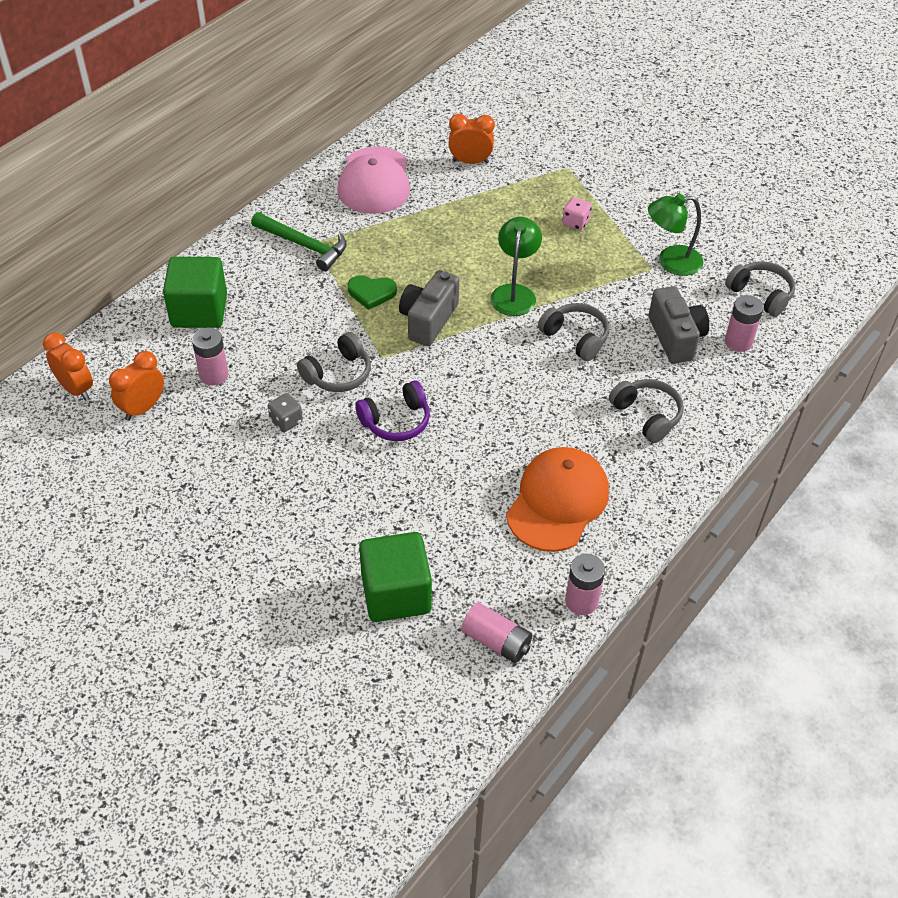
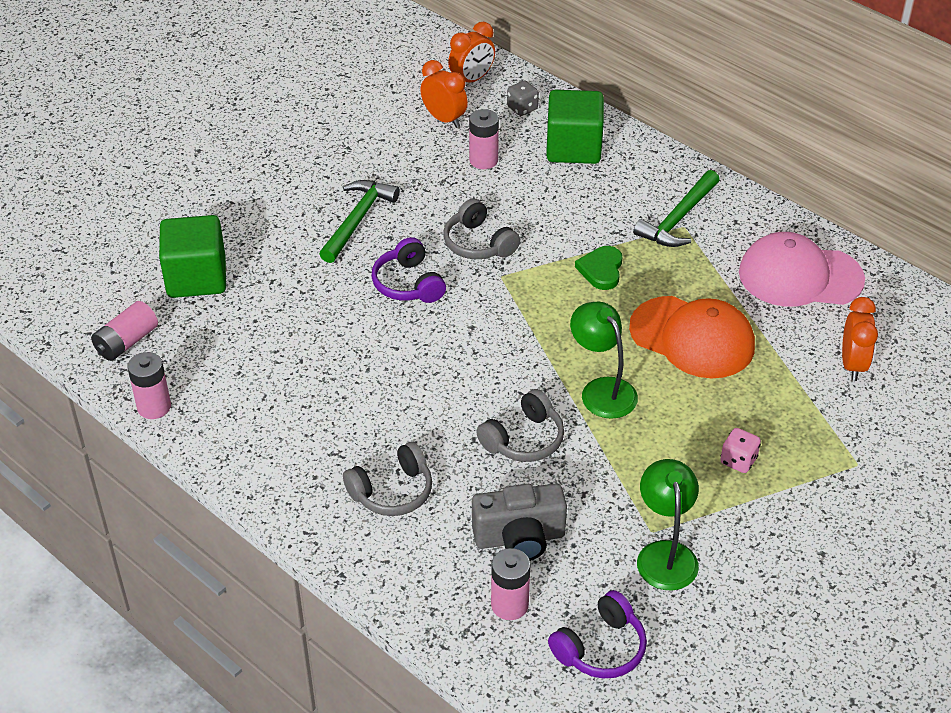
camera: 95 degrees right, 5 degrees down
(286, 421) = (417, 208): grey dice -> grey dice (522, 108)
(303, 466) = (358, 219): none -> green hammer
(428, 320) = (556, 313): grey camera -> none
(514, 293) = (602, 390): green lamp -> green lamp turned 135 degrees counterclockwise
(558, 501) = (281, 400): orange cap -> orange cap (692, 338)
(761, 294) = (601, 648): grey headphones -> purple headphones

